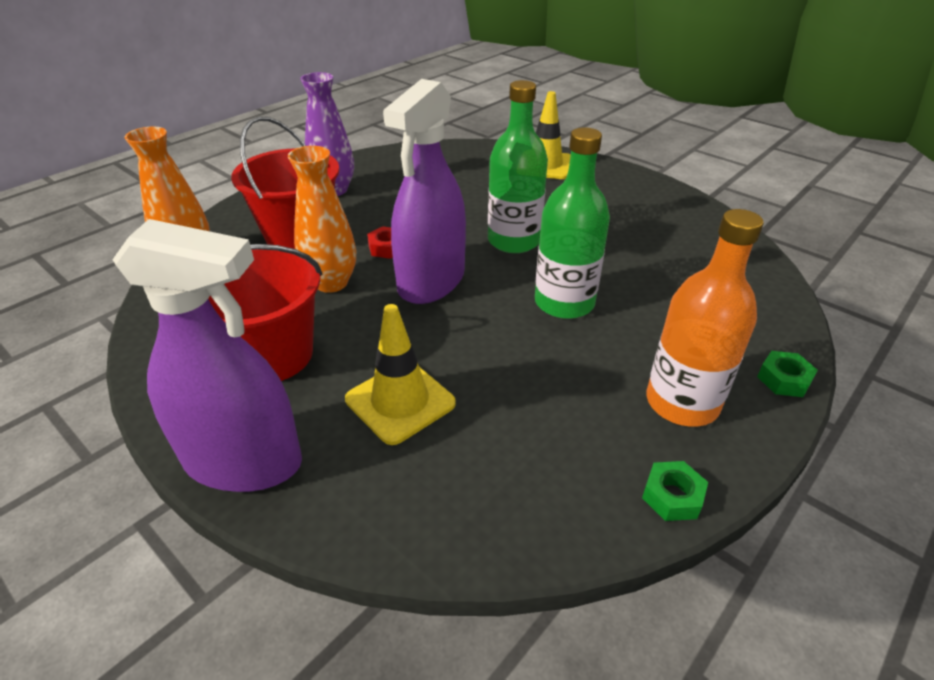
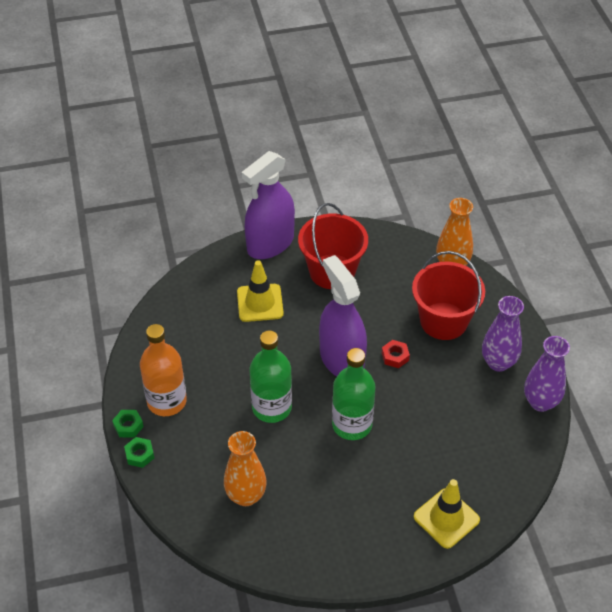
camera: 125 degrees right, 10 degrees up
(331, 283) = (376, 316): orange vase -> orange vase (246, 496)
(364, 160) = (540, 402): none -> purple vase
(672, 496) = (133, 359): green nut -> green nut (128, 426)

